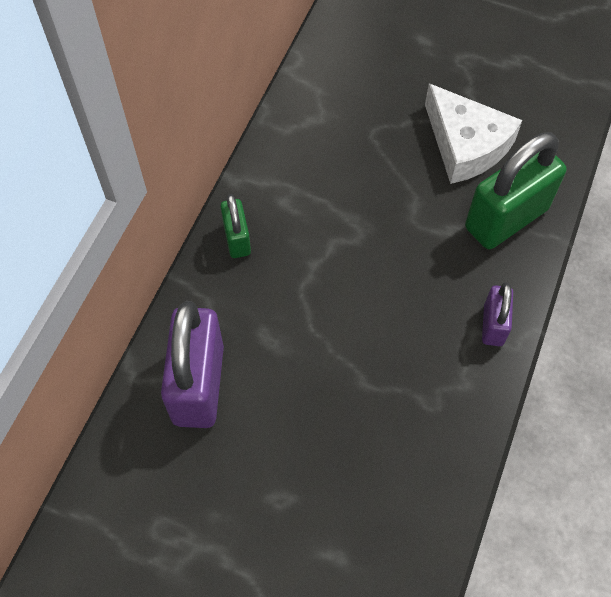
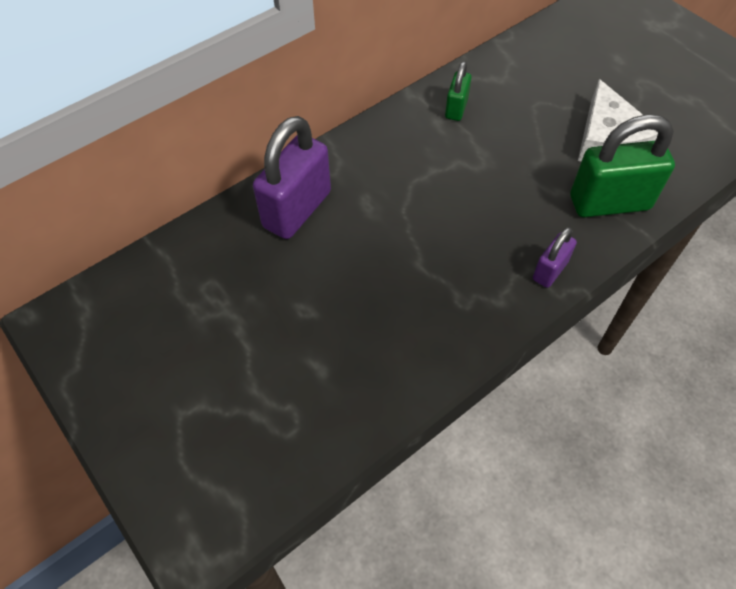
camera: 30 degrees right, 5 degrees down
(237, 239) = (387, 131): green padlock -> green padlock (456, 108)

